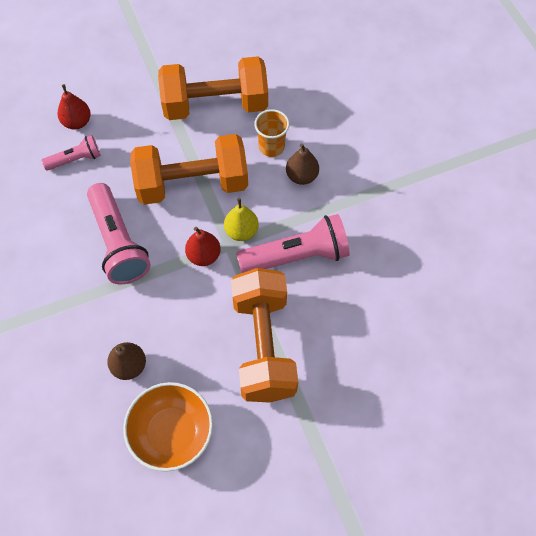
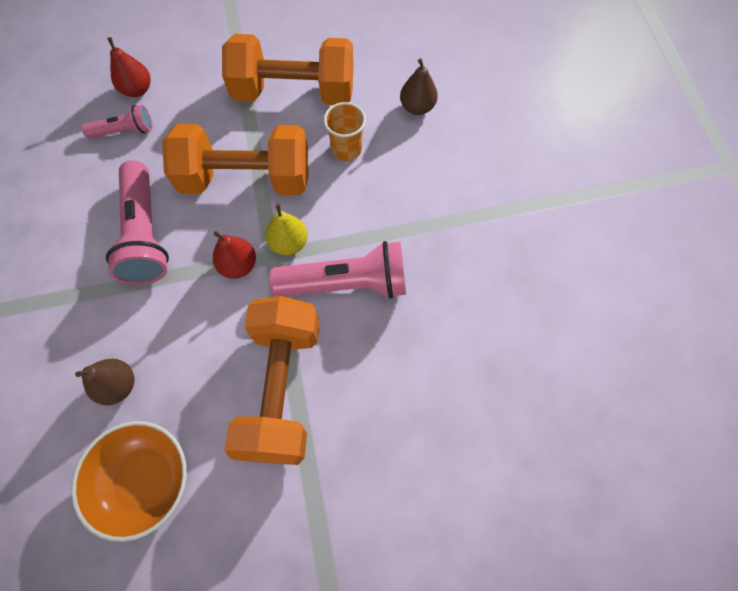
camera: 10 degrees right, 5 degrees up
(301, 176) = (373, 188): brown pear -> brown pear (417, 107)

